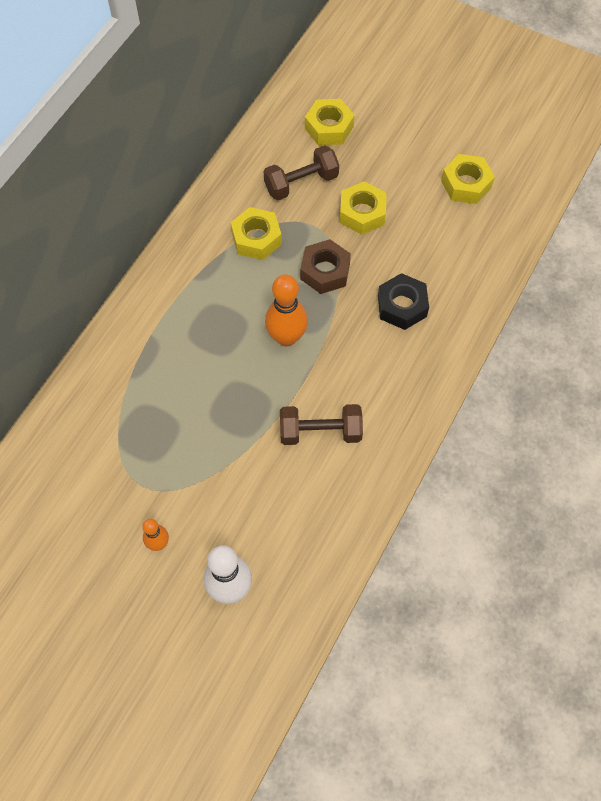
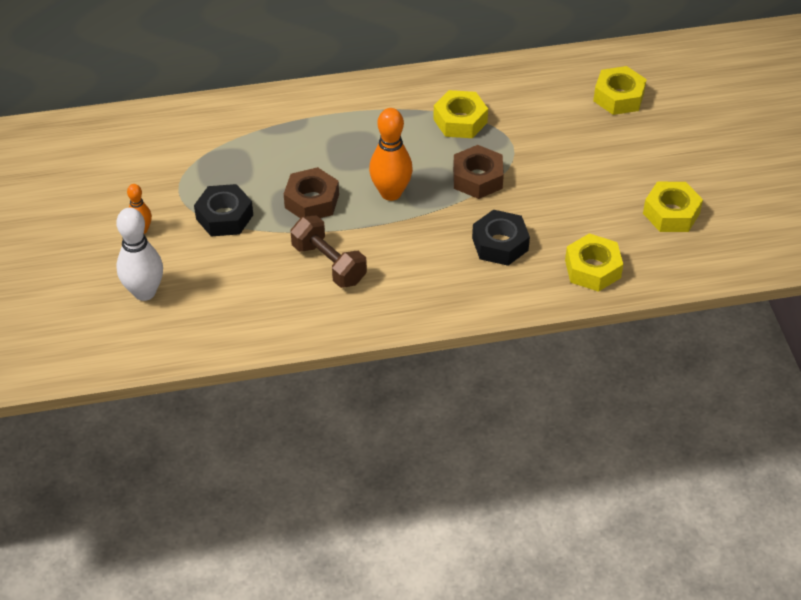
camera: 50 degrees right, 15 degrees down
(202, 471) = (224, 217): none -> black nut
(244, 397) = (312, 201): none -> brown nut
(301, 183) = (544, 114): brown dumbbell -> none
(362, 213) = (560, 167): yellow nut -> yellow nut (592, 269)

